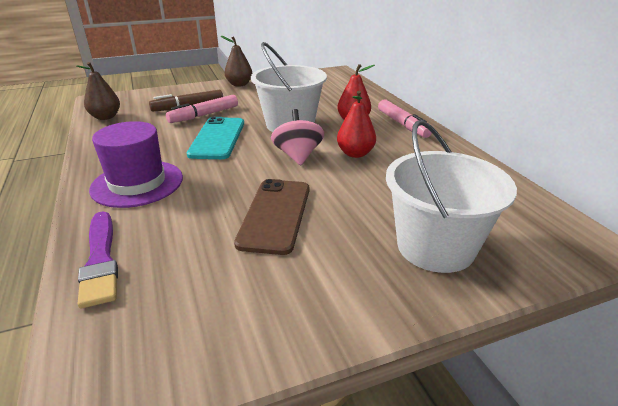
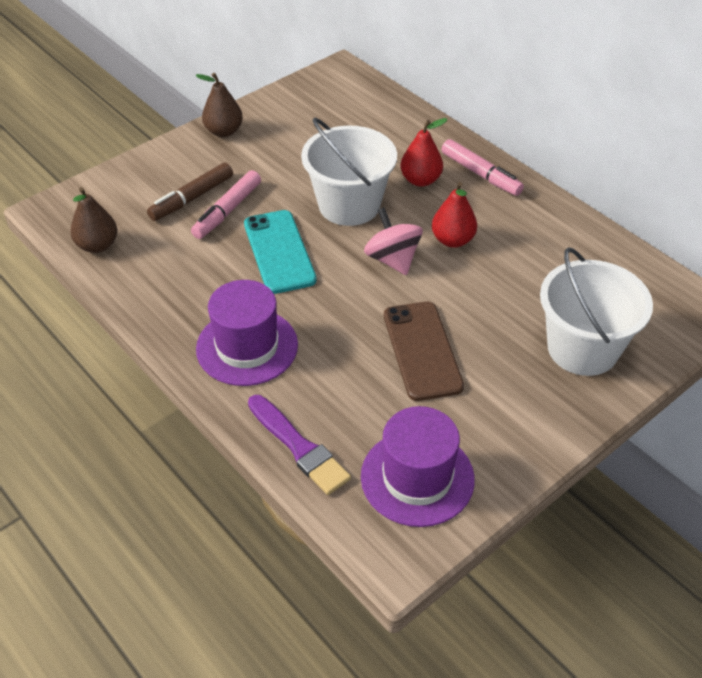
camera: 20 degrees left, 15 degrees up
(182, 318) = (417, 477): none -> purple hat

